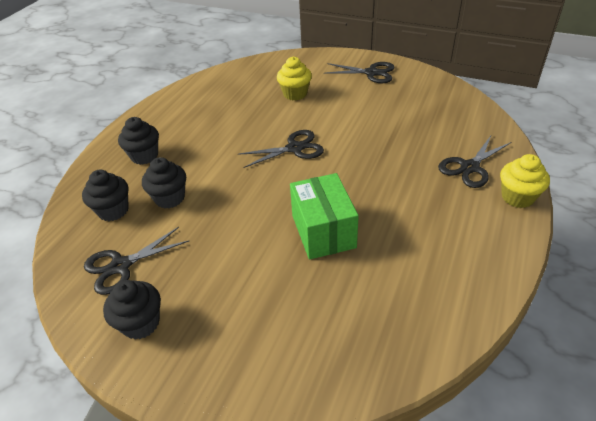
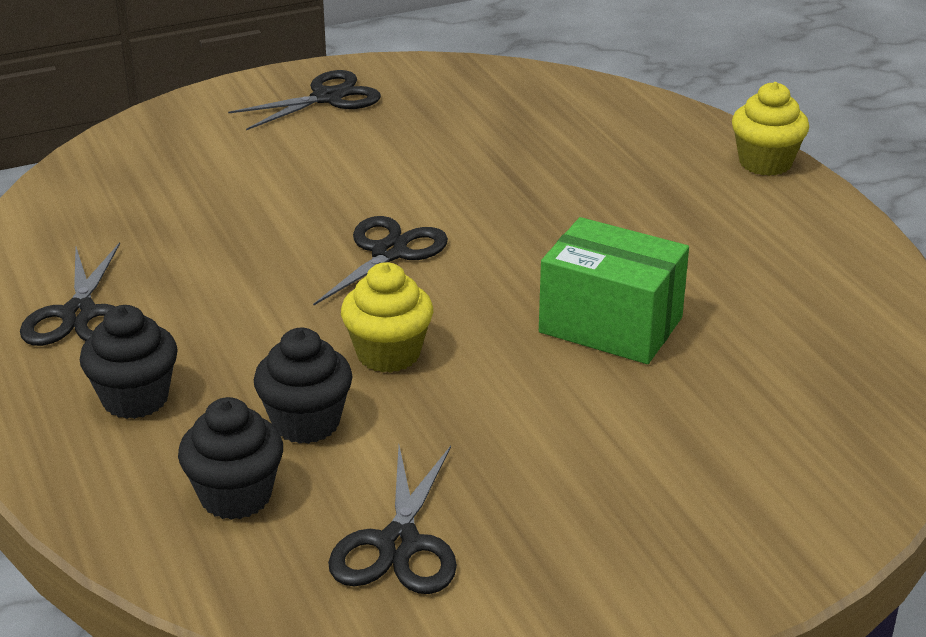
camera: 50 degrees left, 10 degrees down
(141, 323) = (561, 575): black cupcake -> none
(295, 94) = (249, 181): yellow cupcake -> yellow cupcake (388, 354)
(469, 167) = (664, 157): black scissors -> black scissors (79, 314)

